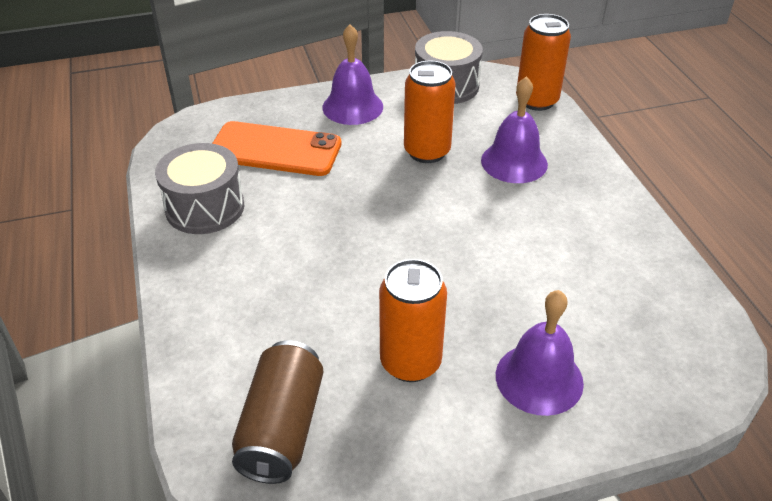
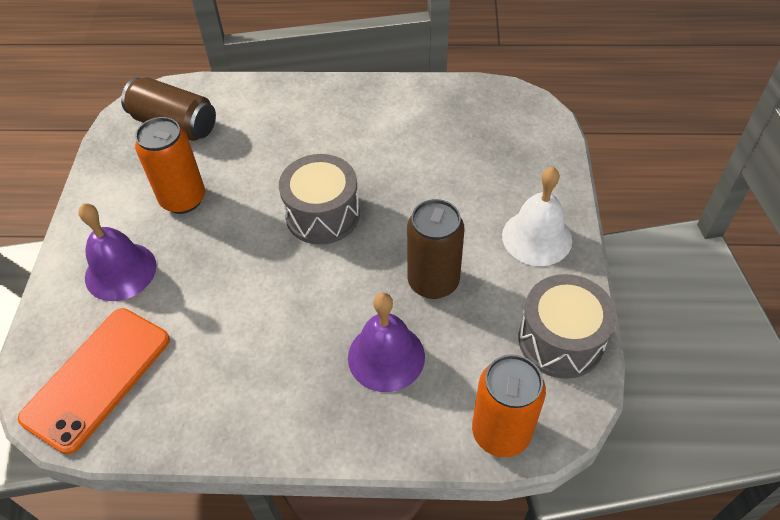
camera: 110 degrees right, 10 degrees up
(205, 207) = (411, 110): grey drum -> grey drum (322, 214)
(275, 150) = (477, 164): orange phone -> orange phone (97, 378)
(352, 107) = (536, 237): purple bell -> white bell
(427, 151) = (433, 281): orange can -> brown can

